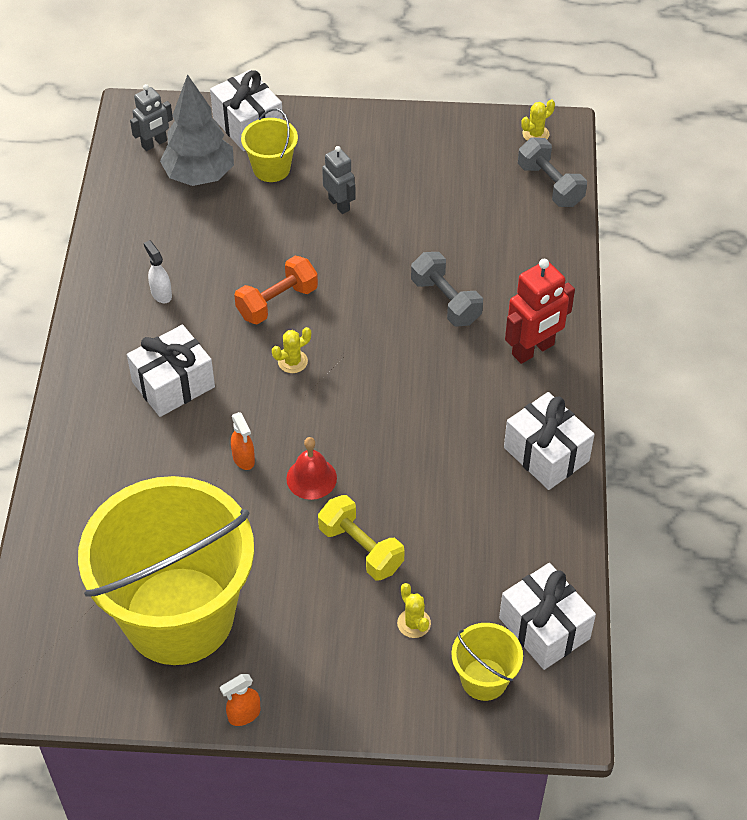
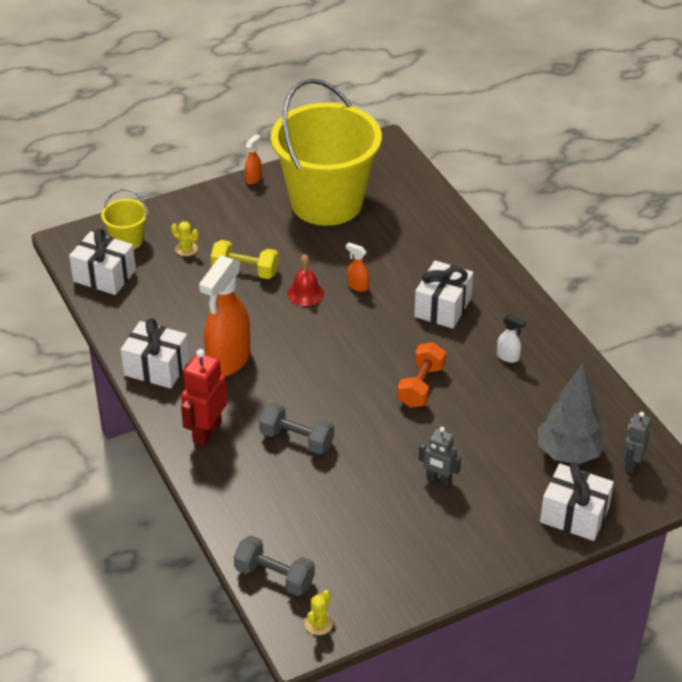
camera: 150 degrees right, 10 degrees down
(271, 168) = (519, 485): yellow bucket -> none
(292, 361) = (375, 353): yellow cactus -> none
(460, 426) = (228, 360): none -> orange spray bottle

